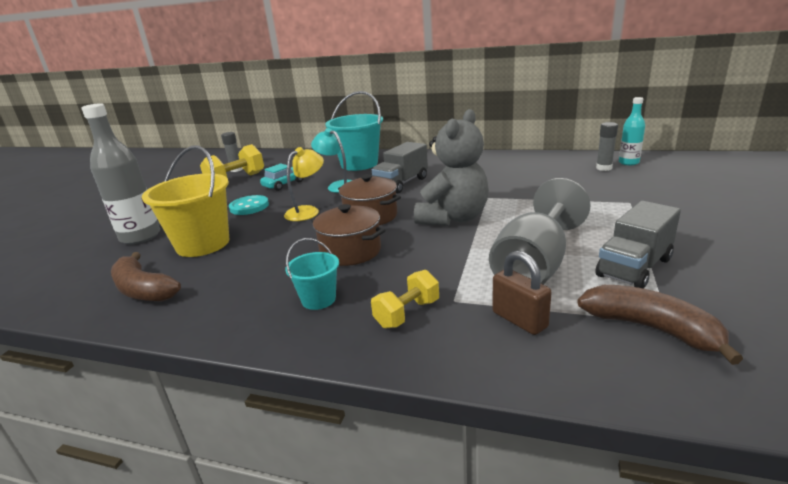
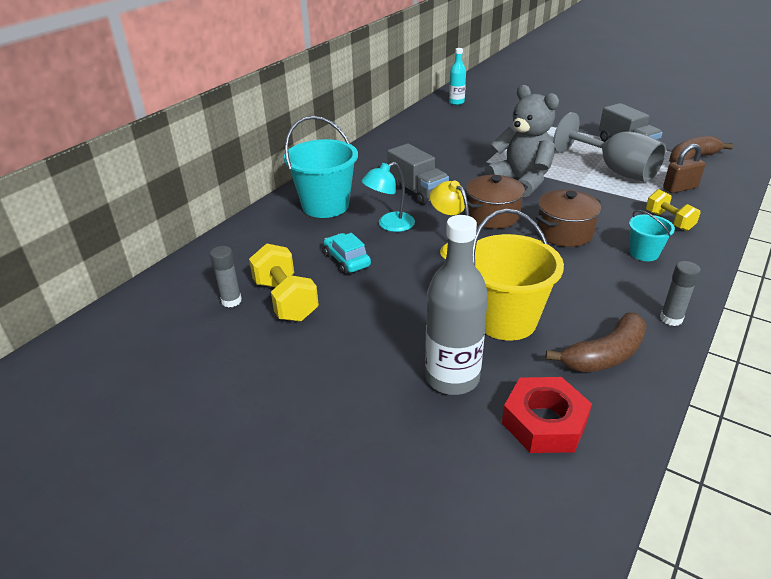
camera: 75 degrees left, 10 degrees up
(78, 273) = (544, 422): none -> red nut
(249, 207) = (408, 288): turquoise button -> none
(604, 168) = (460, 112): grey glue stick -> grey glue stick (671, 319)

